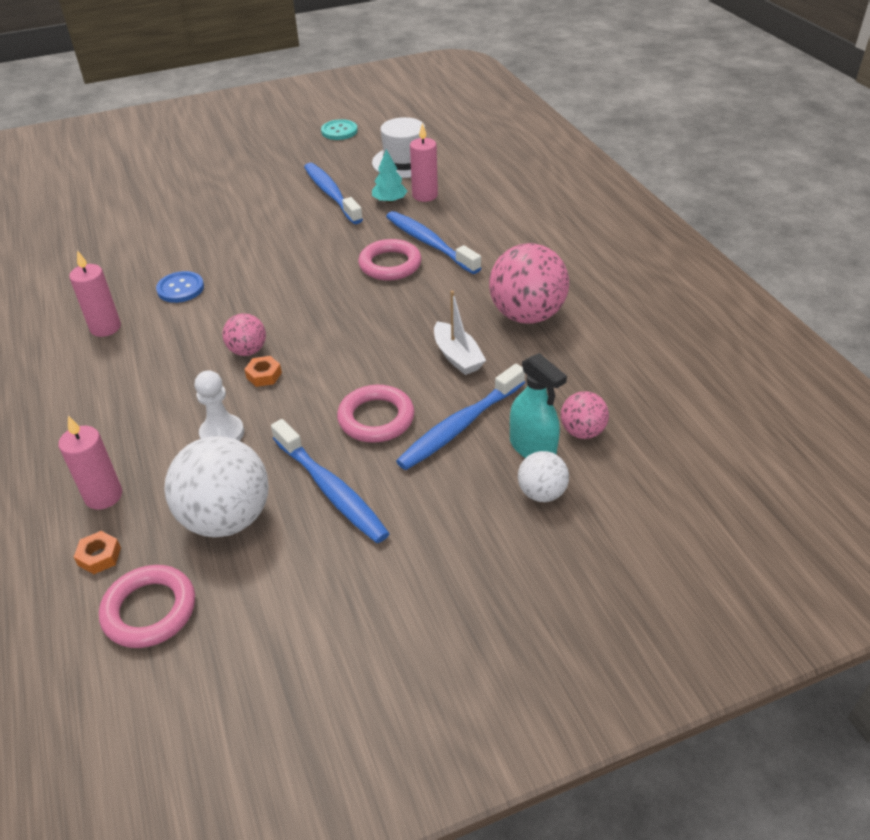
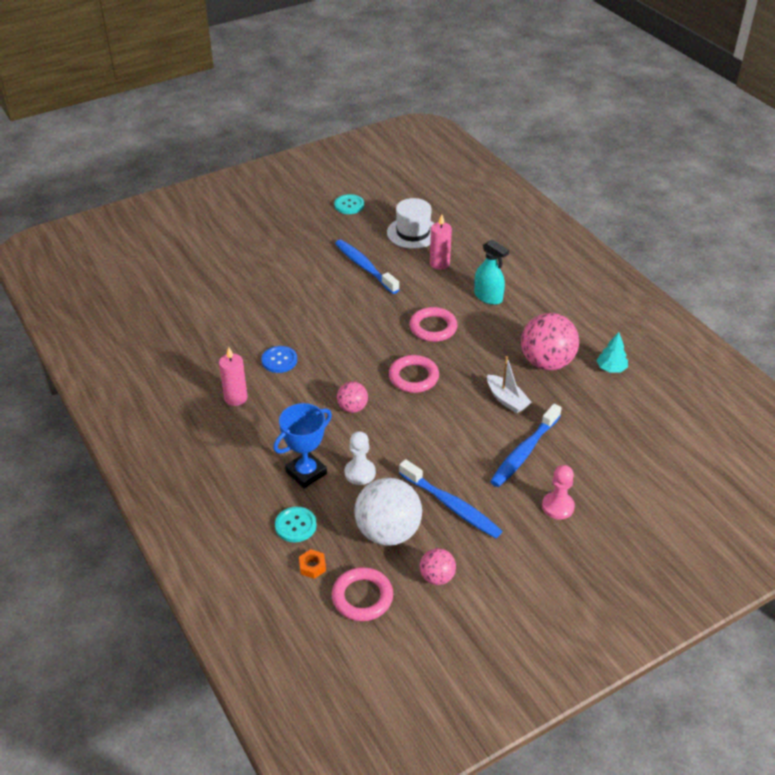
camera: 10 degrees left, 0 degrees up
(103, 496) = (295, 525): pink candle -> turquoise button
(150, 427) = (306, 473): none -> blue trophy
(264, 375) = (372, 426): orange nut -> none
(376, 418) = (464, 451): pink ring -> pink ring (413, 377)
(389, 201) = (413, 270): turquoise tree -> turquoise tree (611, 368)
(429, 243) = (457, 307): blue toothbrush -> none
(485, 506) = (558, 506): none -> pink pawn
(532, 447) = (577, 463): turquoise spray bottle -> turquoise spray bottle (488, 297)
(541, 493) = (592, 494): white ball -> none
(582, 431) = (608, 448): pink ball -> pink ball (437, 577)

